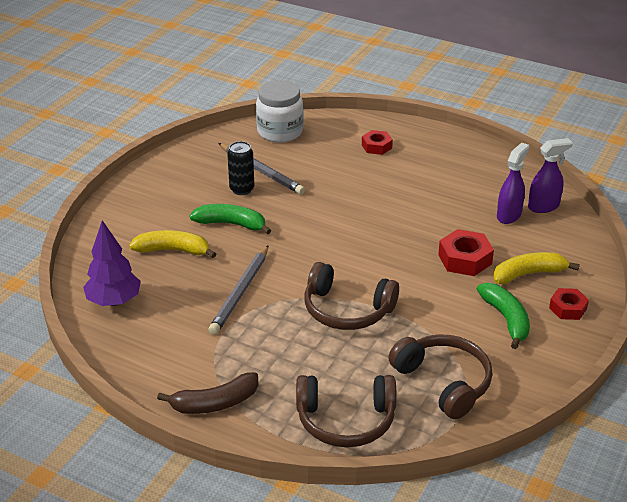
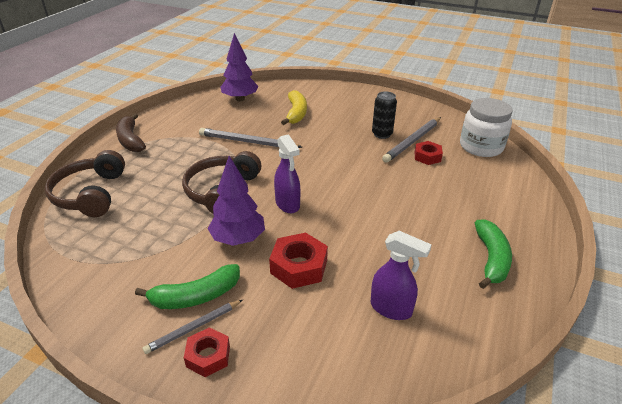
camera: 85 degrees right, 0 degrees up
(231, 224) = (333, 133): green banana -> green banana (491, 259)
(376, 146) = (489, 203): red nut -> red nut (427, 156)
(429, 296) = (238, 239): none -> purple tree
(444, 382) = (114, 248): brown headphones -> none
(528, 274) = (275, 321): yellow banana -> none
(541, 318) = (194, 327): none -> grey pencil
(544, 206) = (422, 347): purple spray bottle -> purple spray bottle (287, 204)

